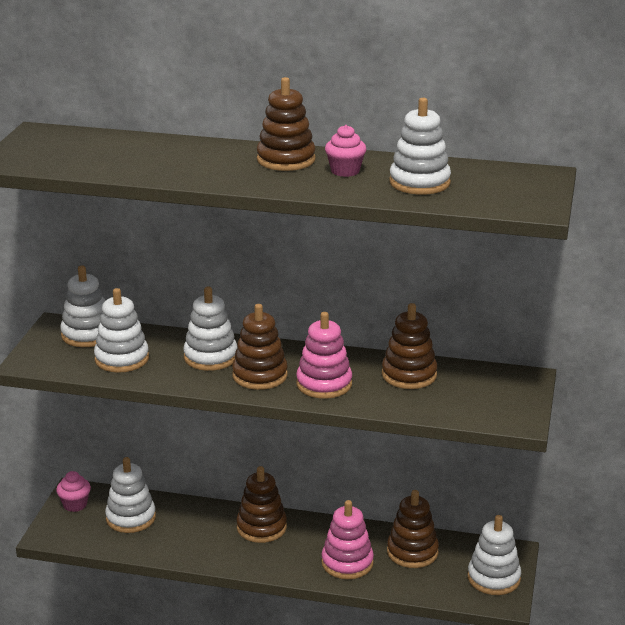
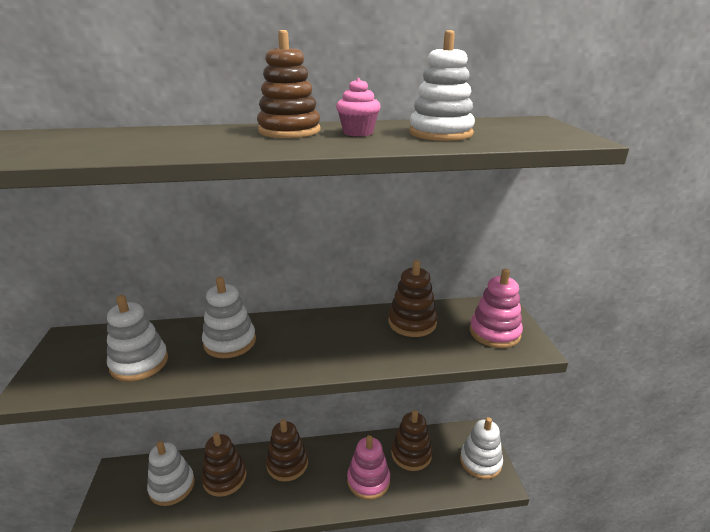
camera: 20 degrees left, 0 degrees up
(75, 505) = (117, 486): pink cupcake -> none
(87, 334) = (99, 343): white stacking toy -> none
(260, 375) = (284, 352): brown stacking toy -> brown stacking toy (224, 477)
(324, 384) = (347, 348): pink stacking toy -> pink stacking toy (494, 333)

